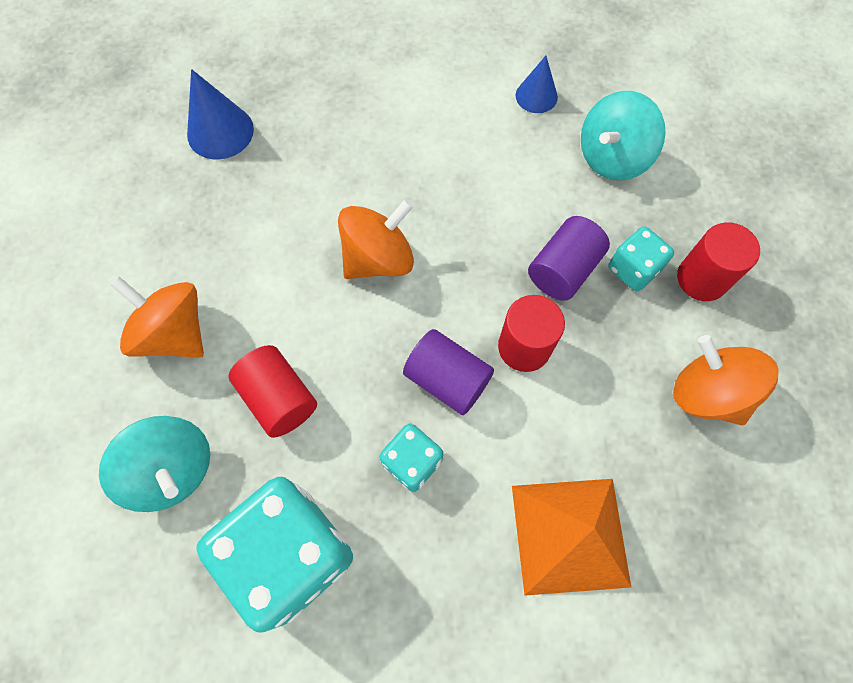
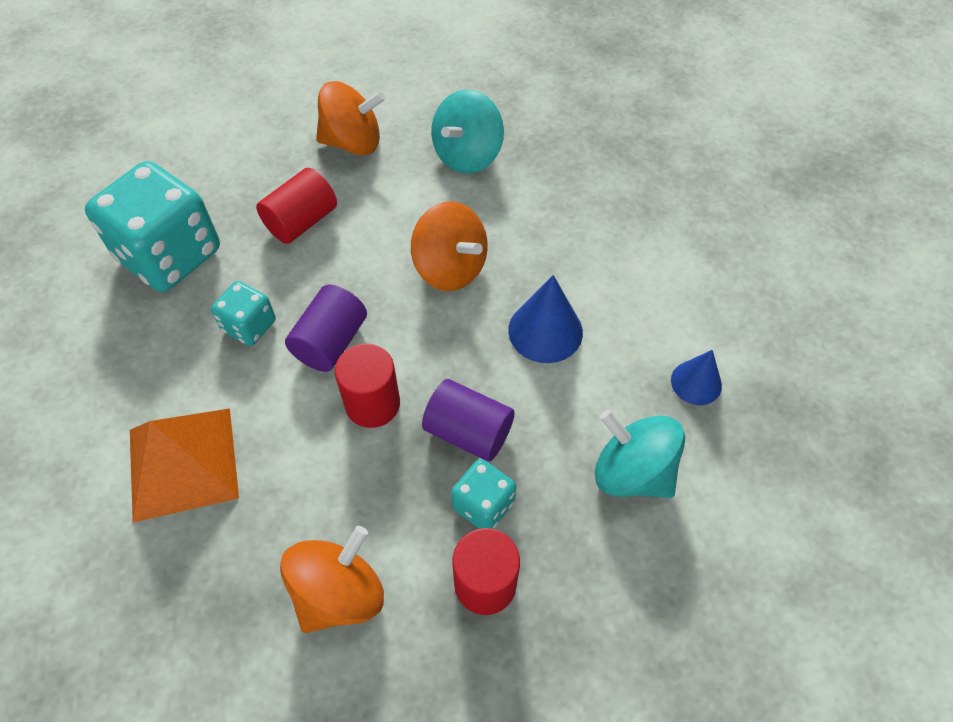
camera: 80 degrees right, 10 degrees down
(172, 470) = (236, 168): turquoise spinning top -> turquoise spinning top (467, 155)
(174, 333) = (353, 142): orange spinning top -> orange spinning top turned 60 degrees clockwise
(220, 132) = (560, 127): blue cone -> blue cone (545, 331)

